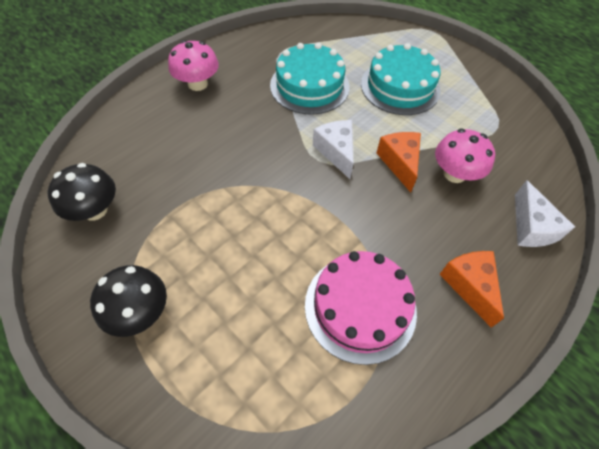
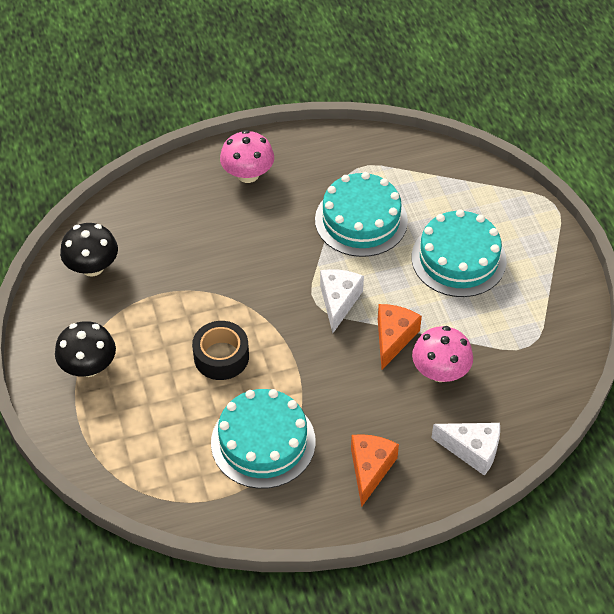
camera: 30 degrees right, 5 degrees down
(268, 241) = (221, 357): none -> black tape
(360, 307) = (263, 442): pink cake -> turquoise cake
(531, 227) = (472, 450): white cheese -> white cheese turned 90 degrees counterclockwise

